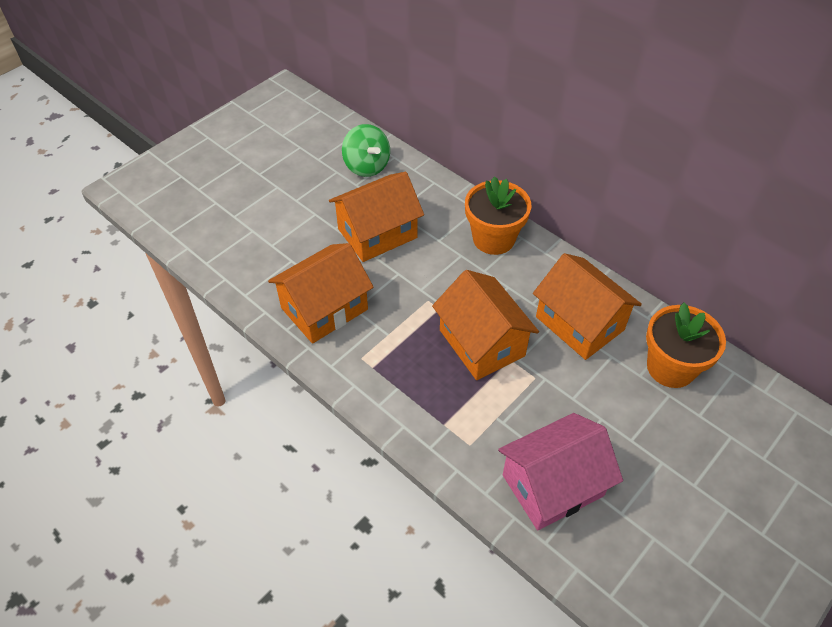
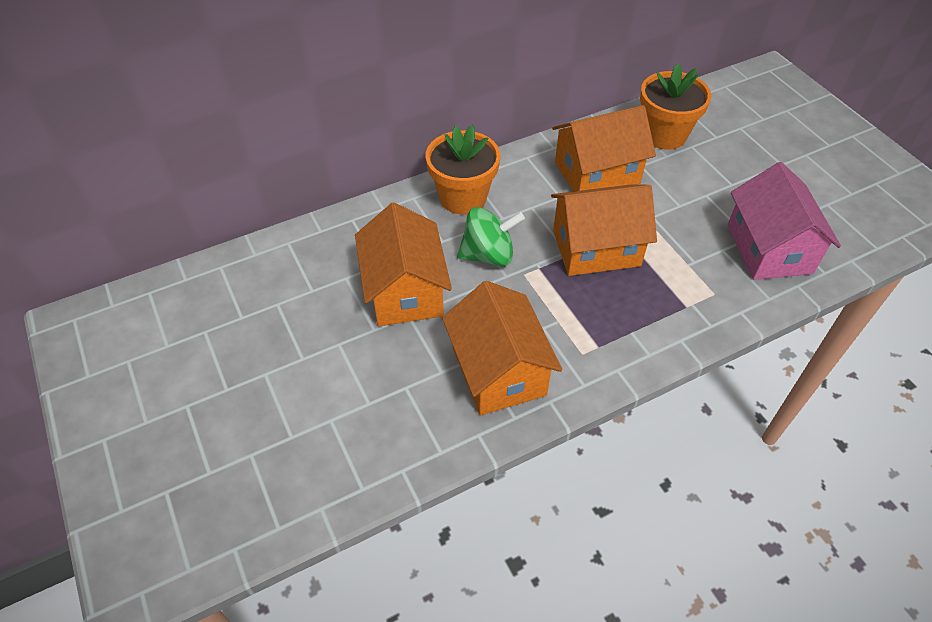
camera: 70 degrees left, 0 degrees up
(367, 166) = (287, 272): green spinning top -> green spinning top (488, 255)

